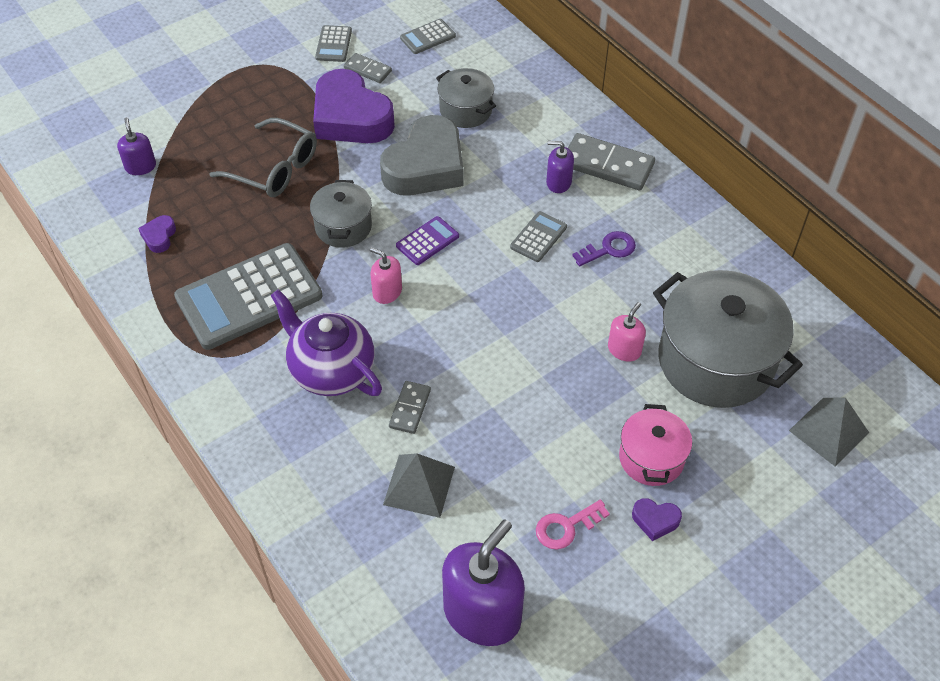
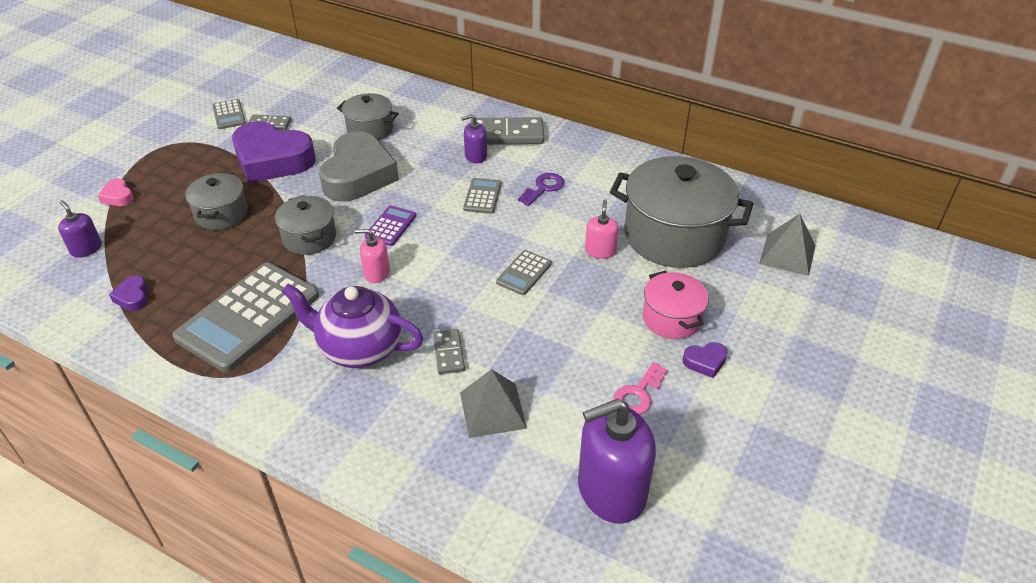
camera: 25 degrees left, 10 degrees down
(190, 114) = (118, 196): none -> pink heart
(274, 168) = (221, 214): grey glasses -> grey pot
(427, 37) = (309, 91): grey calculator -> grey calculator (524, 273)
(482, 613) = (611, 490): purple soap dispenser -> purple soap dispenser turned 120 degrees counterclockwise

